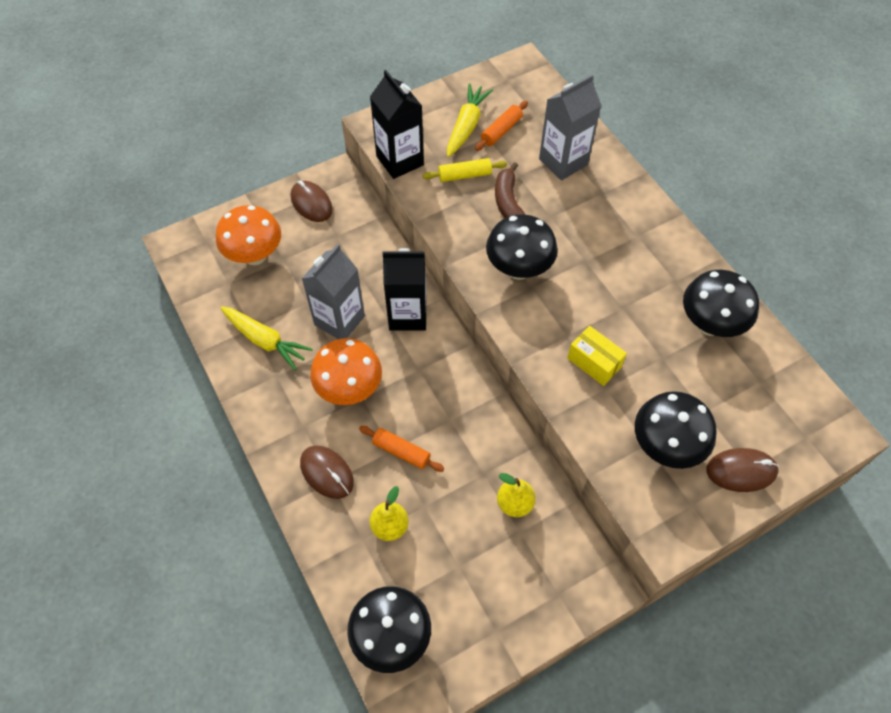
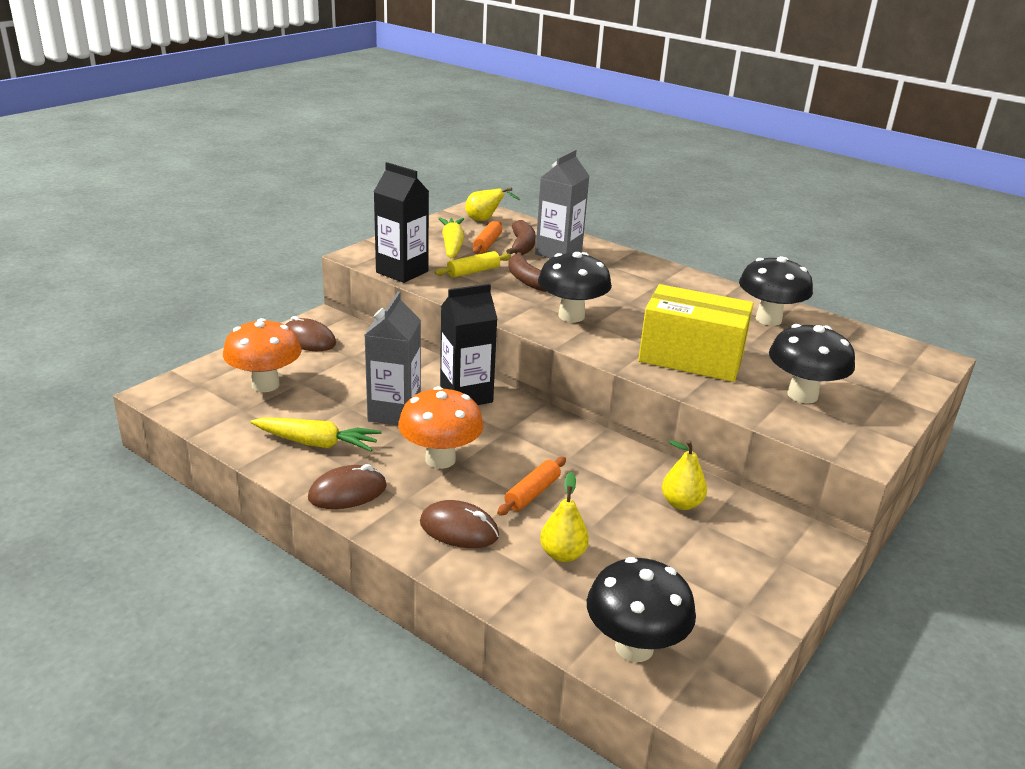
camera: 25 degrees left, 30 degrees down
(401, 451) = (532, 493): orange rolling pin -> orange rolling pin turned 60 degrees counterclockwise
(520, 87) = (485, 220): none -> yellow pear
(533, 141) = (522, 246): none -> brown banana
(594, 362) = (691, 358): yellow box -> yellow box, size x1.95
(741, 471) = (880, 396): brown mouse -> brown mouse (347, 492)

